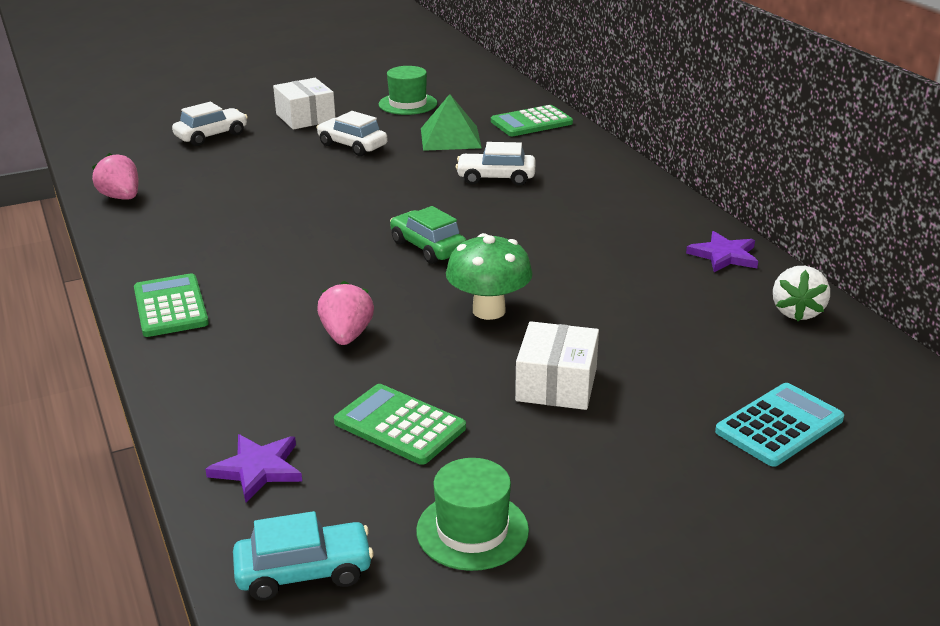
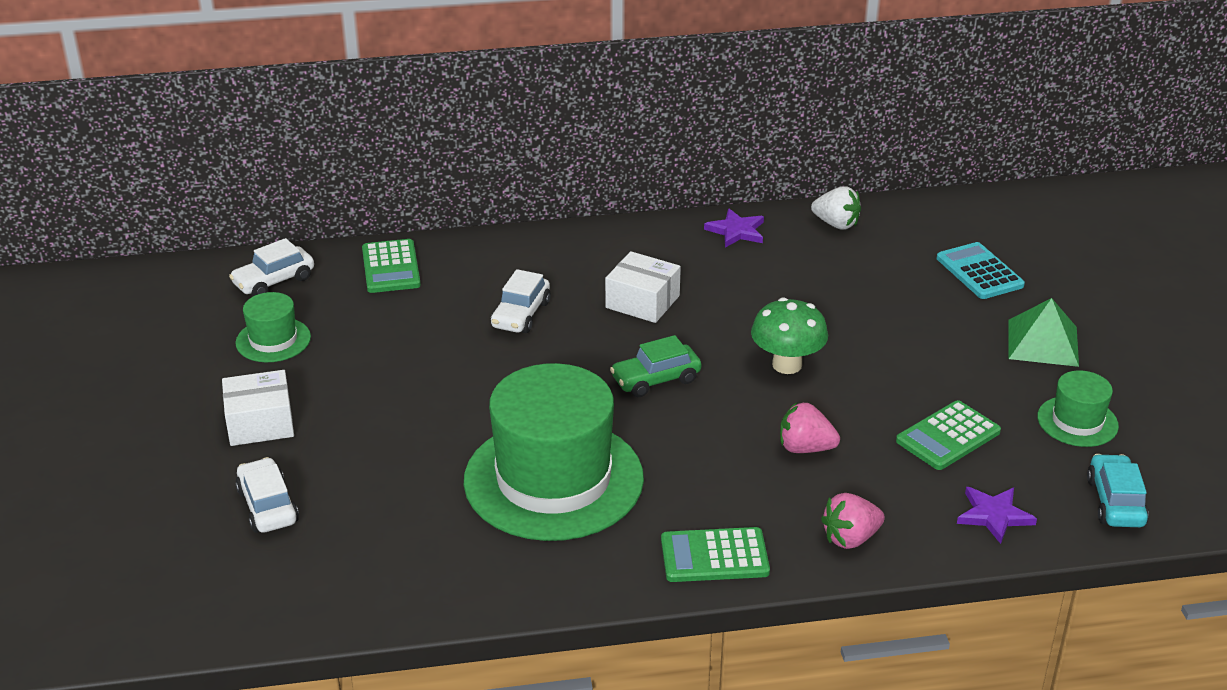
camera: 75 degrees left, 5 degrees up
(121, 197) = (422, 591): pink strawberry -> pink strawberry (850, 538)
(265, 224) = (553, 479): none -> green hat
(352, 146) = (376, 396): white car -> white car (274, 281)
(450, 138) = (398, 326): green pyramid -> green pyramid (1042, 342)
(556, 384) = (908, 352): white box -> white box (642, 302)

